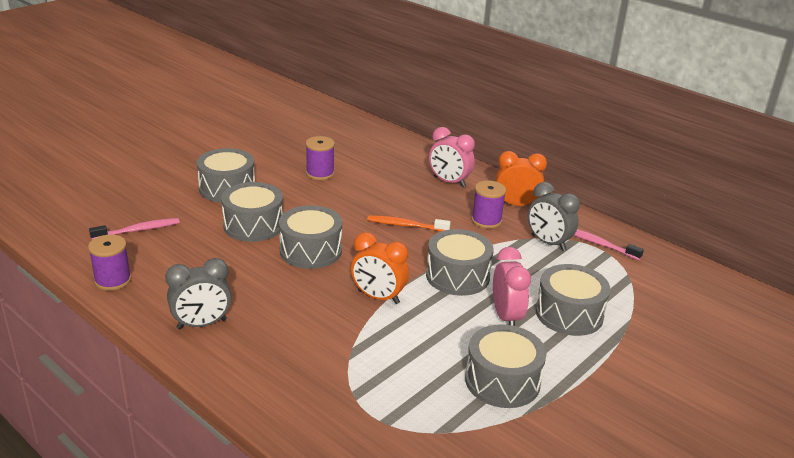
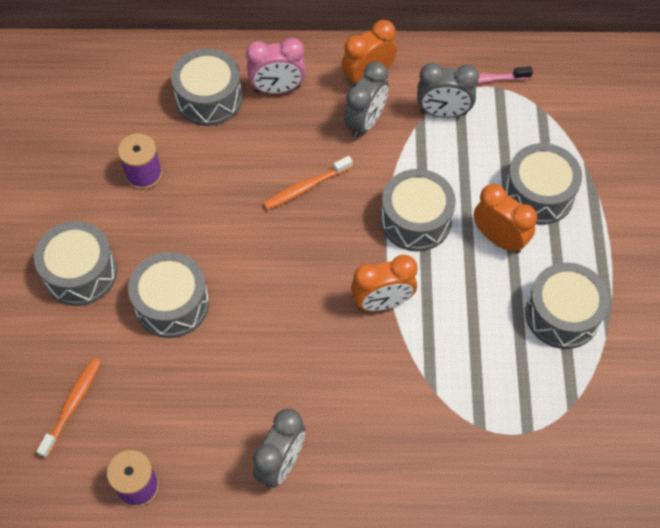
camera: 40 degrees left, 30 degrees up
(138, 230) = (72, 406): pink toothbrush -> orange toothbrush
(310, 251) = (263, 293): grey drum -> grey drum (209, 98)
(486, 220) = (365, 122): purple spool -> grey clock
(506, 317) = (499, 239): pink clock -> orange clock

